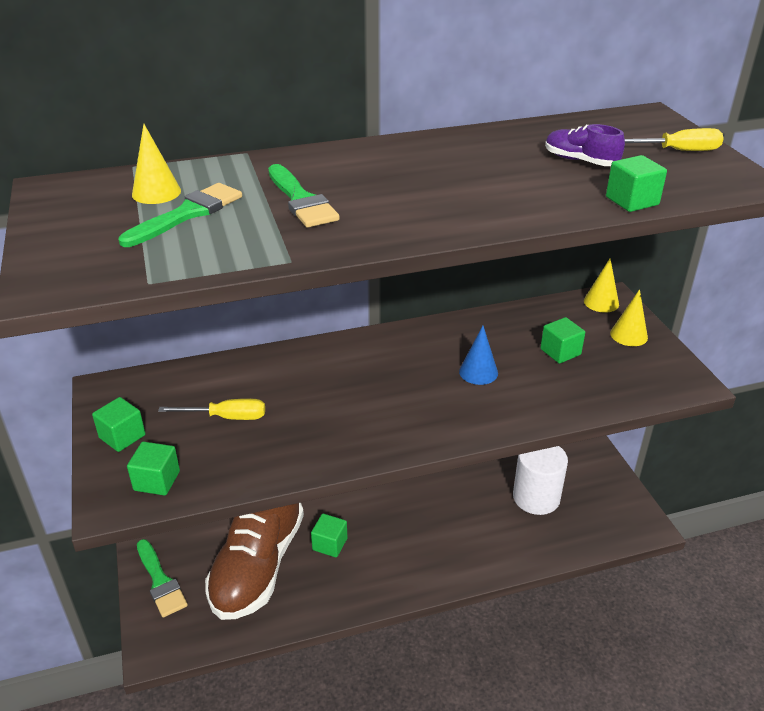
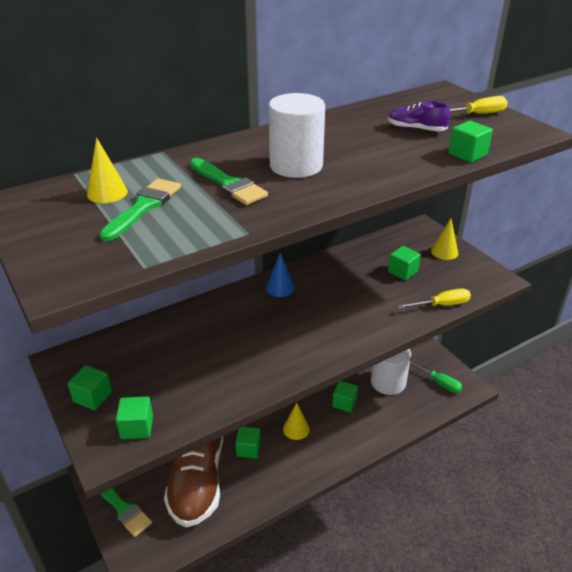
camera: 15 degrees left, 0 degrees up
(226, 417) = (173, 365): yellow screwdriver -> yellow screwdriver (441, 305)
(396, 188) = (296, 166): none -> white cylinder
(469, 512) = (344, 403): none -> green cube
(478, 372) = (351, 296): blue cone -> blue cone (280, 287)
(601, 302) = (416, 231): yellow cone -> yellow cone (296, 429)
(605, 511) = (438, 382): none -> green screwdriver

